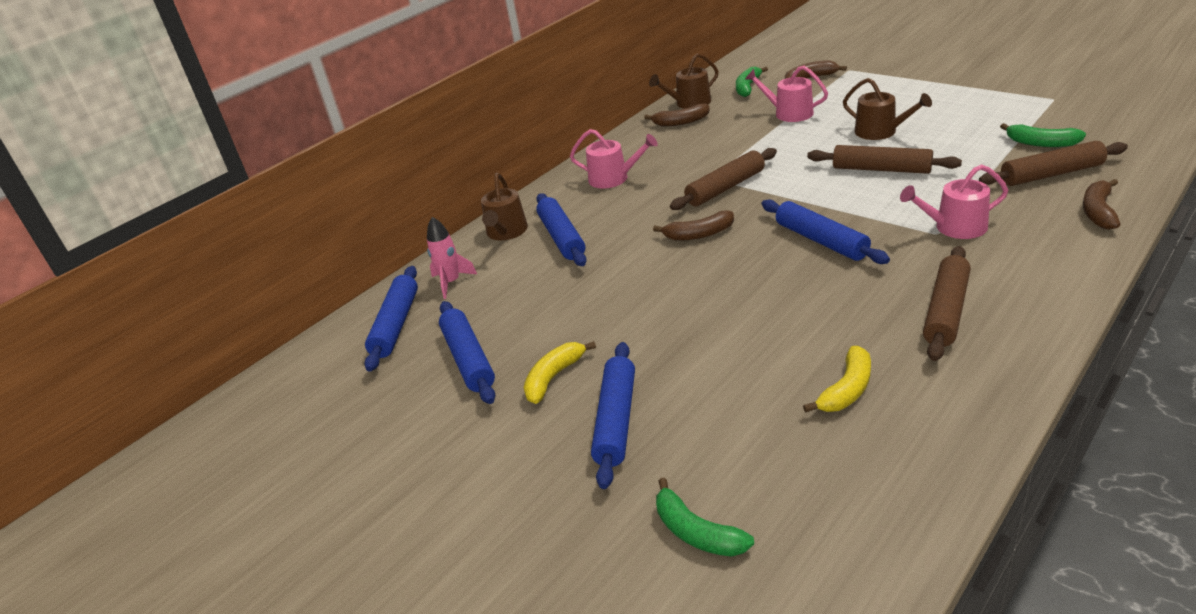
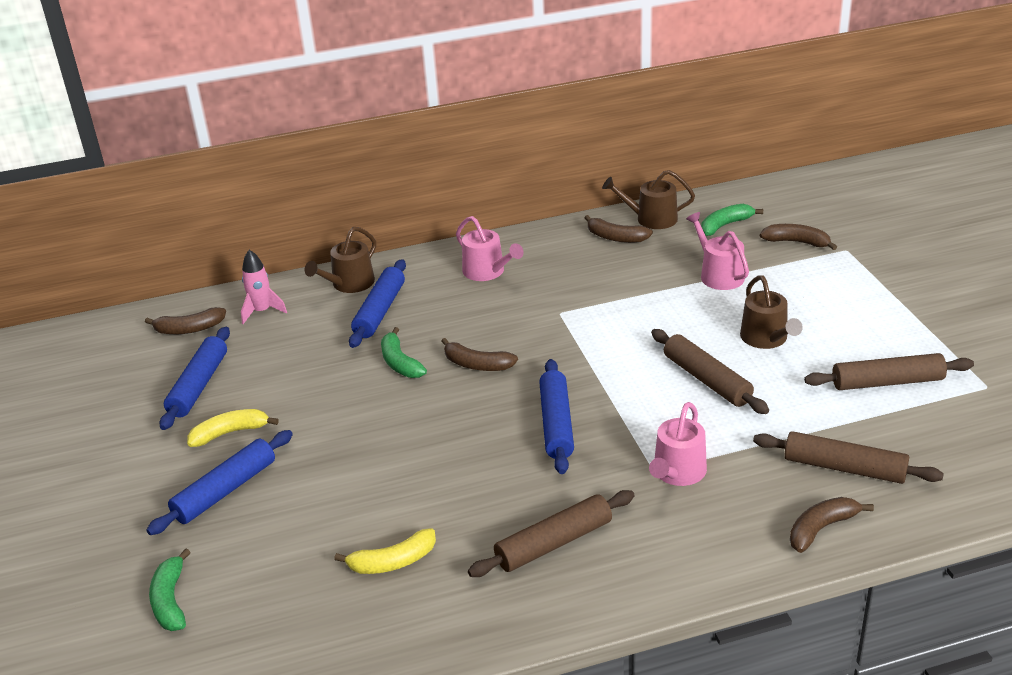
camera: 30 degrees right, 0 degrees up
(396, 325) = (189, 329): blue rolling pin -> brown banana
(725, 188) = (557, 329): brown rolling pin -> brown rolling pin (887, 382)
(954, 227) = (677, 473): pink watering can -> pink watering can turned 90 degrees counterclockwise
(1041, 143) = (890, 430): green banana -> green banana (399, 363)

